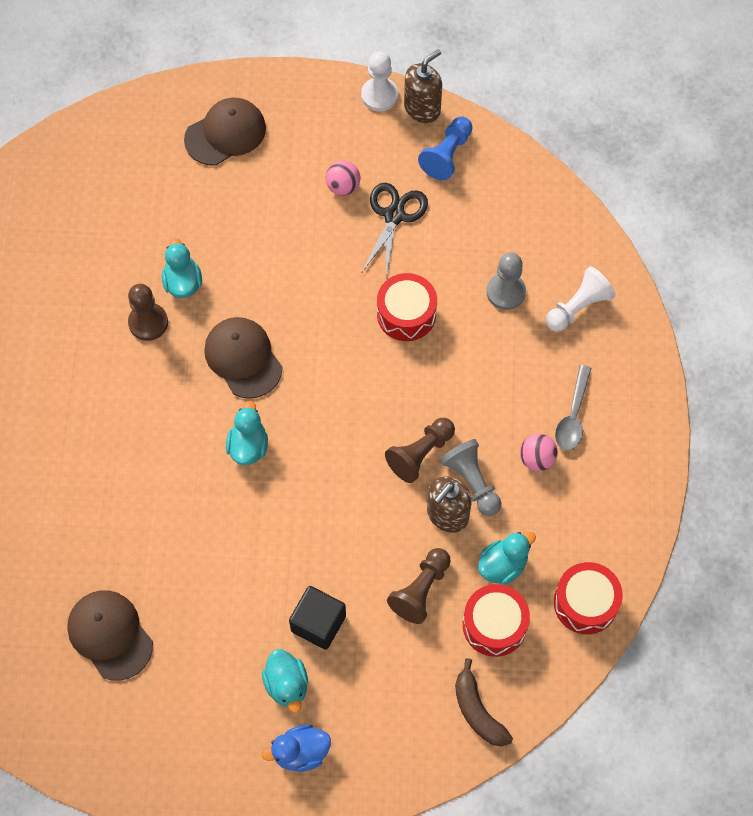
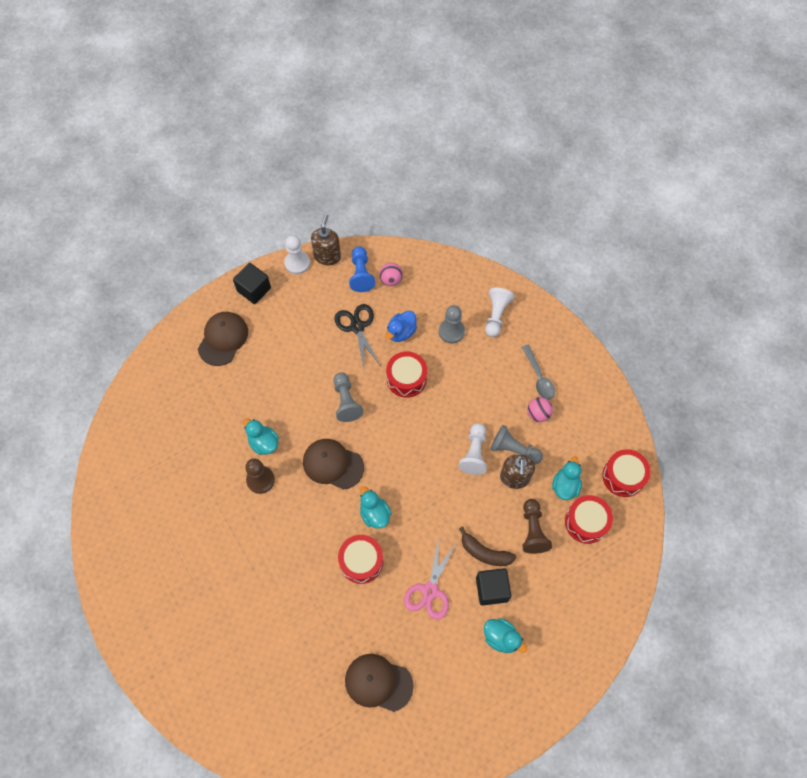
camera: 35 degrees left, 0 degrees up
(192, 489) = (361, 561): none -> red drum
(245, 575) = (430, 591): none -> pink scissors
(300, 752) = (538, 671): blue duck -> blue duck (401, 332)
(304, 97) = (254, 289): none -> black cube
(313, 296) = (346, 401): none -> grey pawn
(343, 187) = (316, 328): pink ball -> pink ball (391, 280)
(420, 454) = (474, 453): brown pawn -> white pawn
(478, 711) = (614, 577): brown banana -> brown banana (484, 552)

